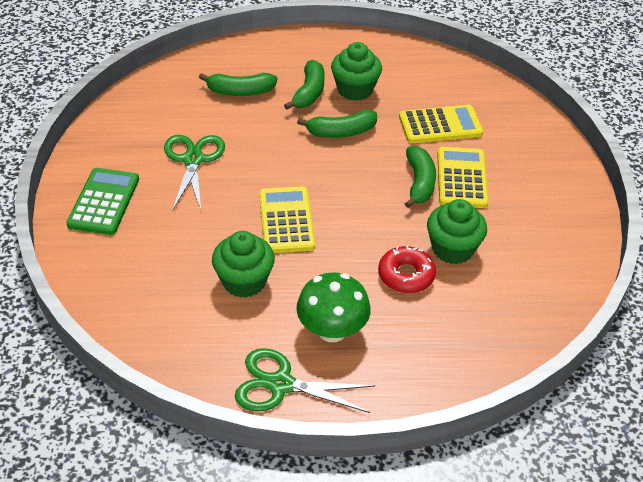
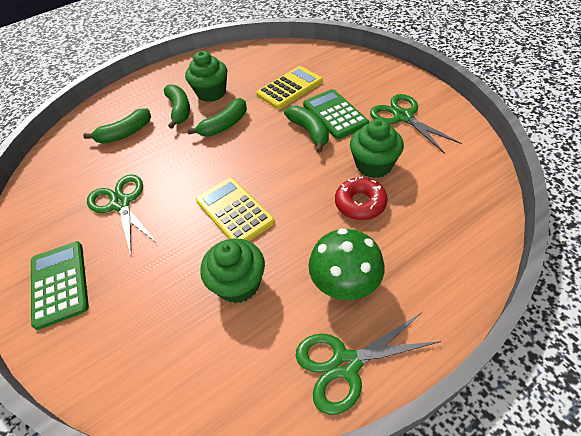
camera: 25 degrees left, 5 degrees up
(461, 178) = (334, 114): yellow calculator -> green calculator
(531, 217) = (403, 116): none -> green scissors

